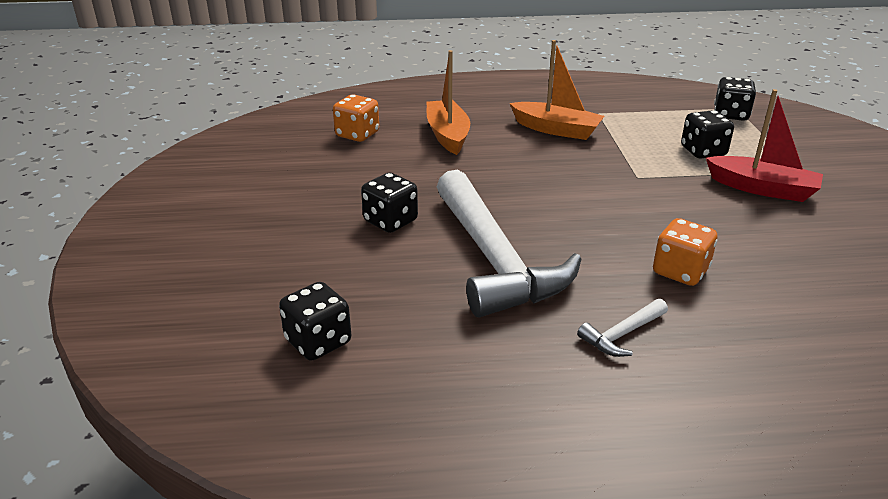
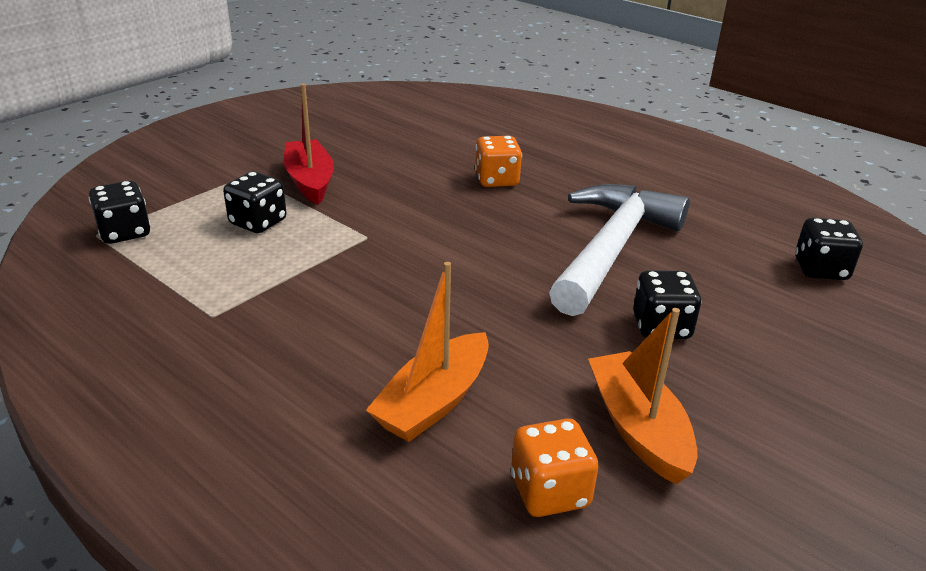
camera: 135 degrees left, 0 degrees up
(556, 129) = (306, 325): orange boat -> orange boat (638, 428)
(622, 335) = (599, 178): white hammer -> none

